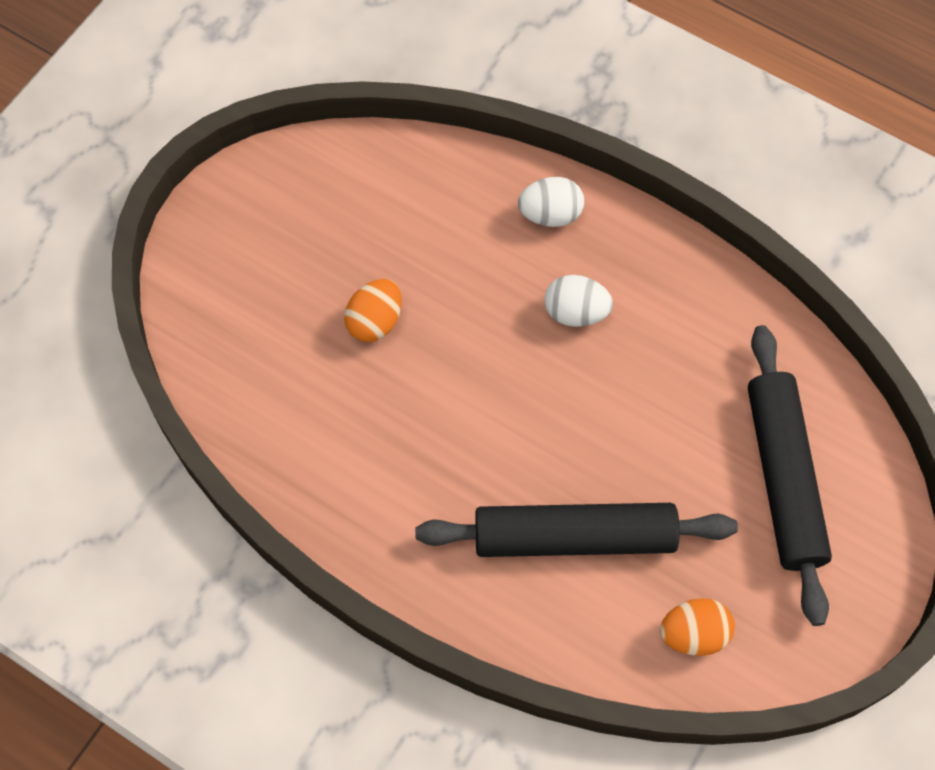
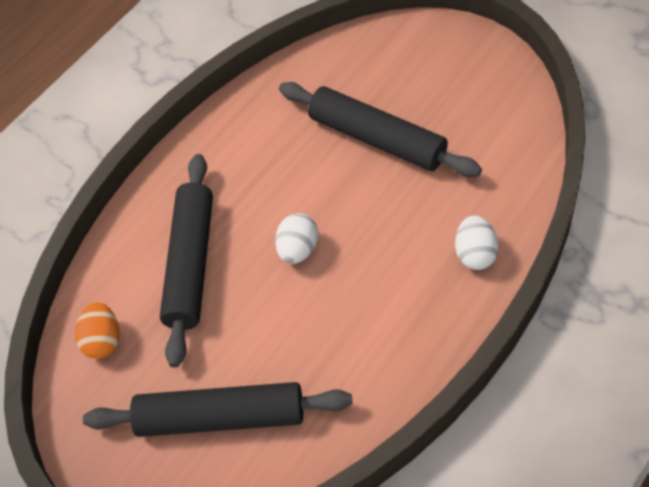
camera: 100 degrees right, 10 degrees down
(375, 321) = (377, 139): orange egg -> black rolling pin
(575, 312) = (381, 270): white egg -> white egg (298, 250)

